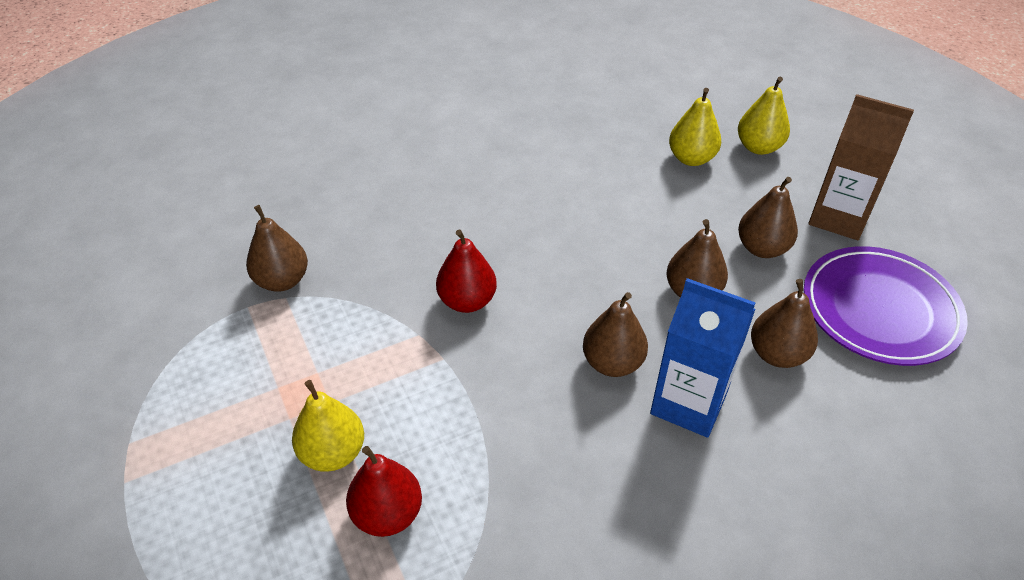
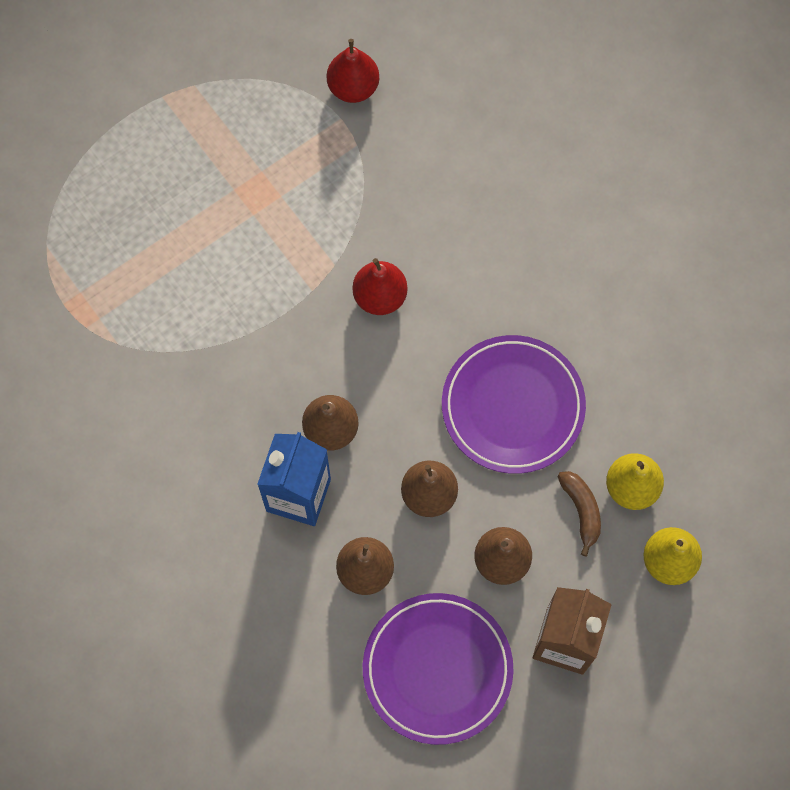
camera: 80 degrees right, 25 degrees up
(282, 280) = (375, 136): brown pear -> none
(333, 453) = (208, 231): yellow pear -> none
(387, 514) = (163, 283): red pear -> red pear (353, 87)
(606, 220) = (512, 406): none -> purple plate
(712, 190) = (581, 510): none -> brown banana

